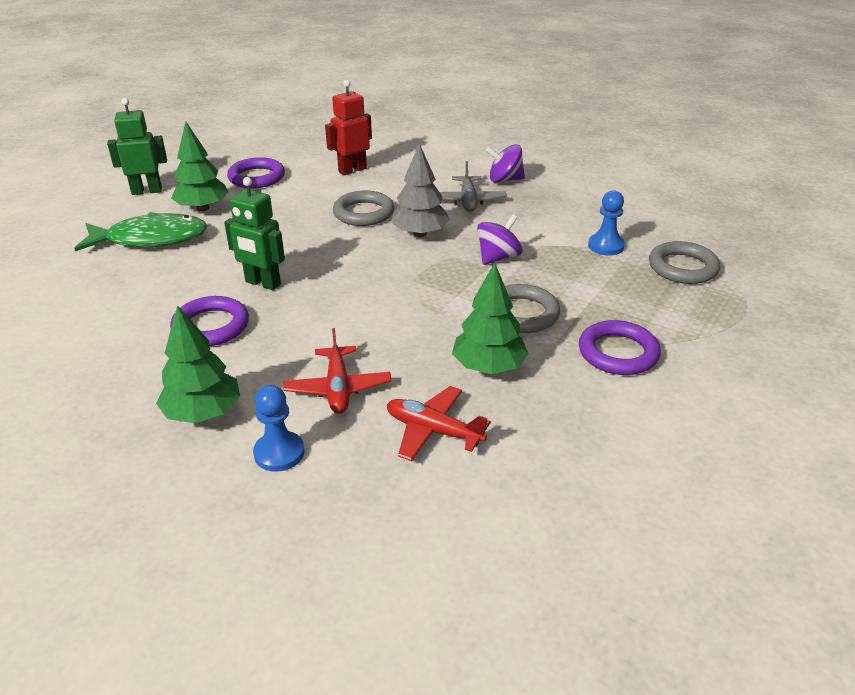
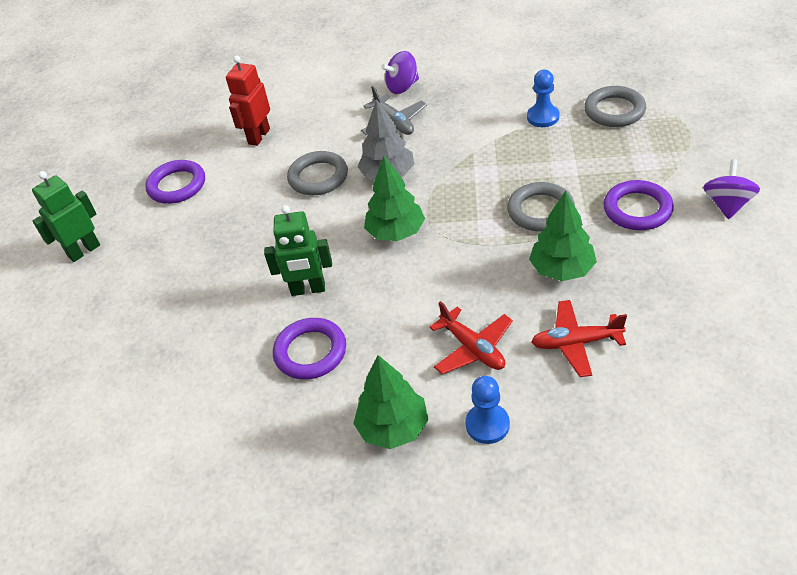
camera: 25 degrees left, 10 degrees up
(151, 239) = (152, 298): green fish -> none
(203, 208) = (163, 242): green tree -> green tree (396, 232)
(498, 257) = (473, 168): purple spinning top -> purple spinning top (727, 204)

